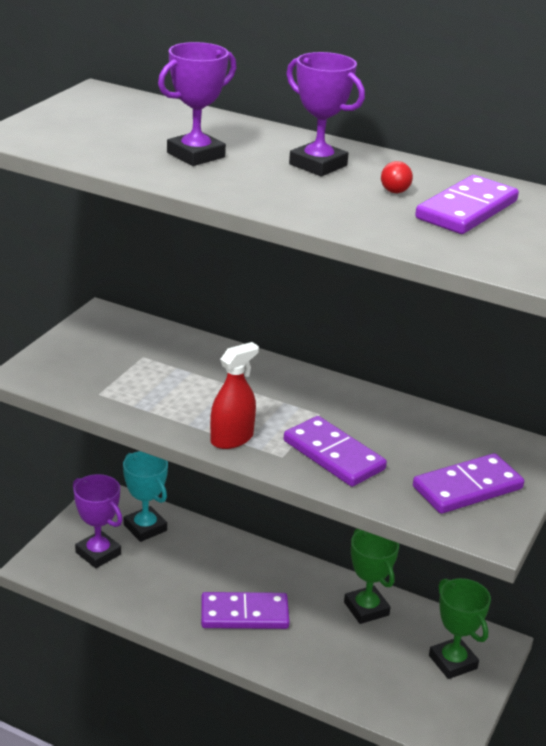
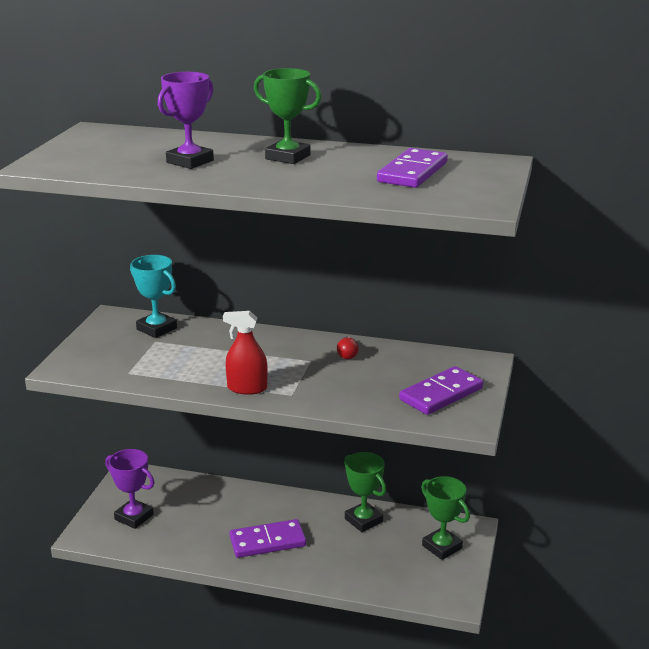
camera: 10 degrees left, 5 degrees down
(145, 528) = (167, 491): turquoise trophy -> turquoise trophy (157, 329)
(232, 438) = (247, 388): red spray bottle -> red spray bottle turned 120 degrees counterclockwise
(318, 165) = (288, 157): purple trophy -> green trophy
(334, 455) = (331, 387): purple domino -> none
(396, 188) = (353, 165): red light bulb -> red light bulb (347, 354)

